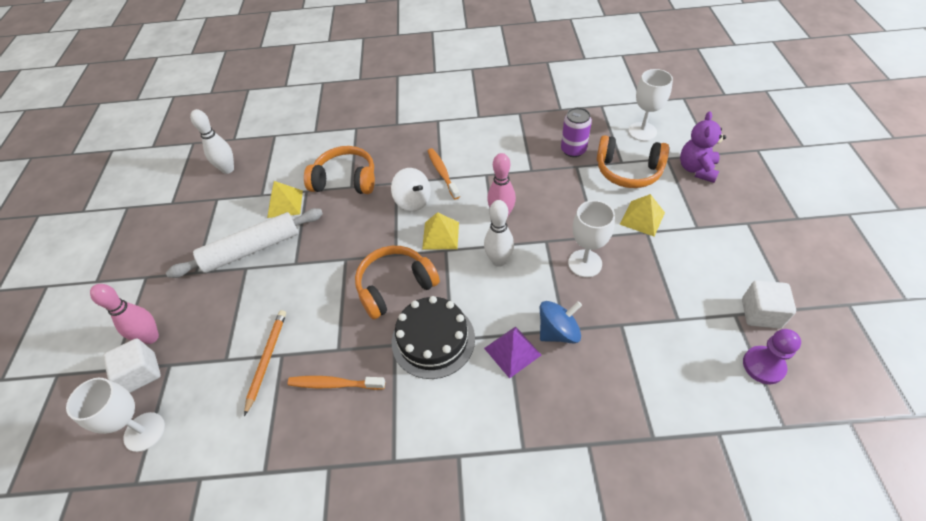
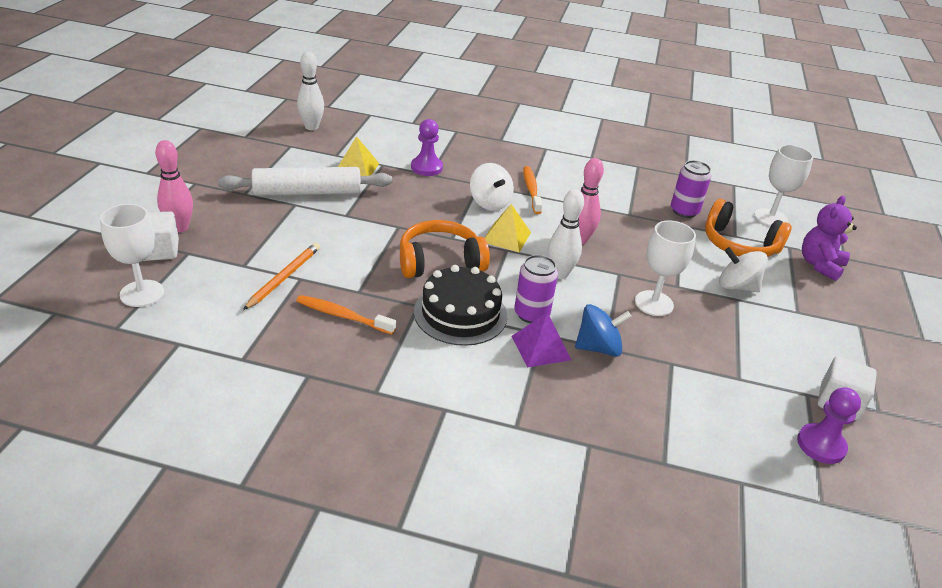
camera: 10 degrees right, 15 degrees down
(345, 180) = (426, 167): orange headphones -> purple pawn
(492, 316) = (531, 314): none -> purple can
(642, 218) = (736, 286): yellow pyramid -> white spinning top

